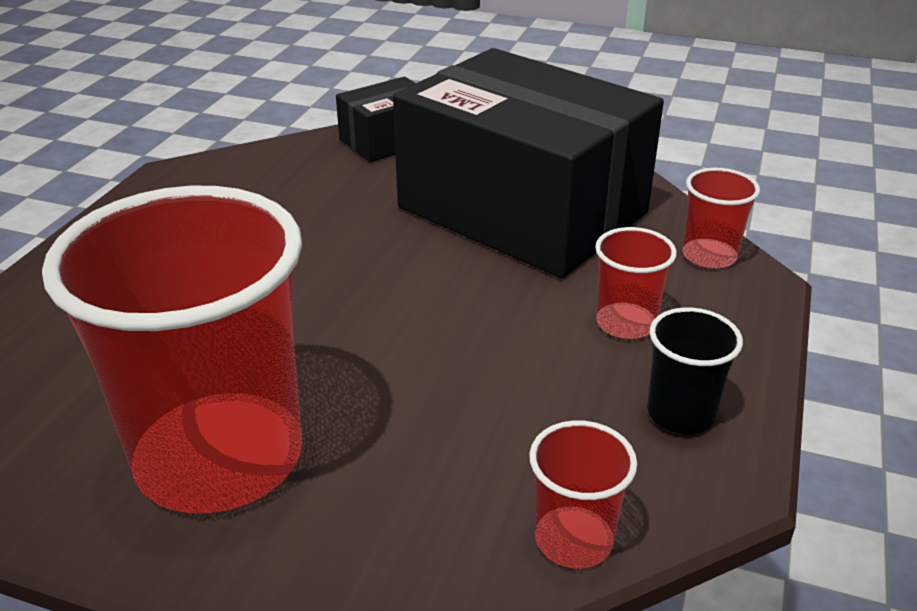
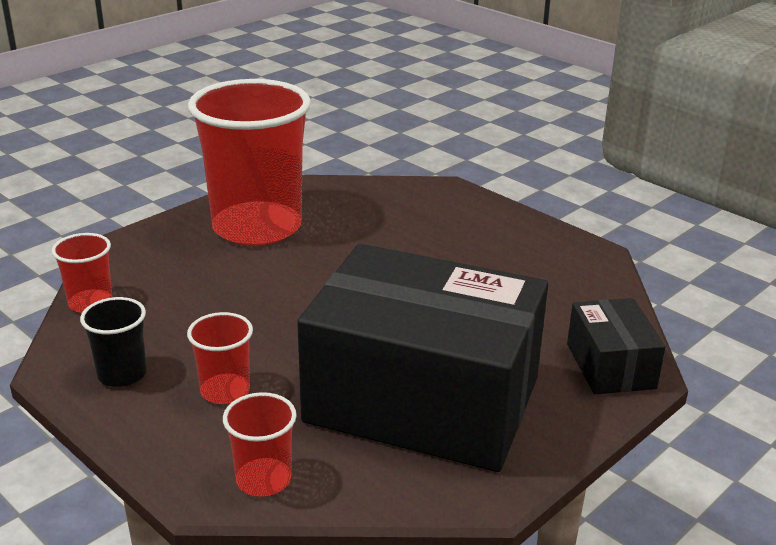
camera: 115 degrees right, 5 degrees down
(522, 210) = (422, 400): black box -> black box turned 45 degrees clockwise

